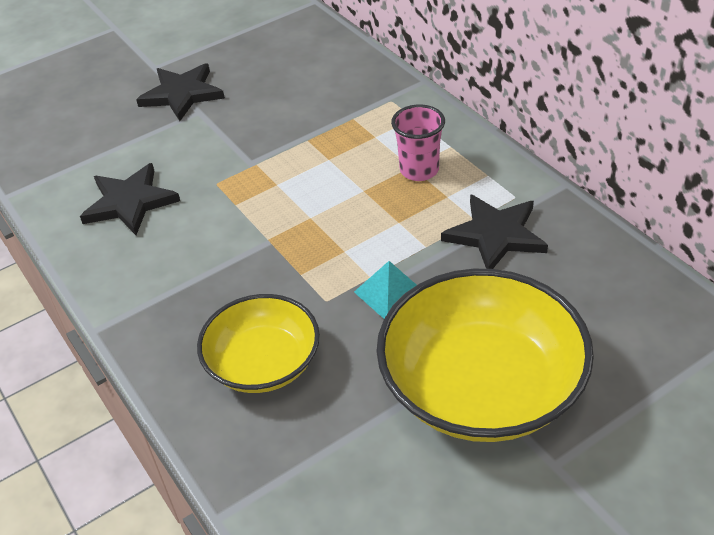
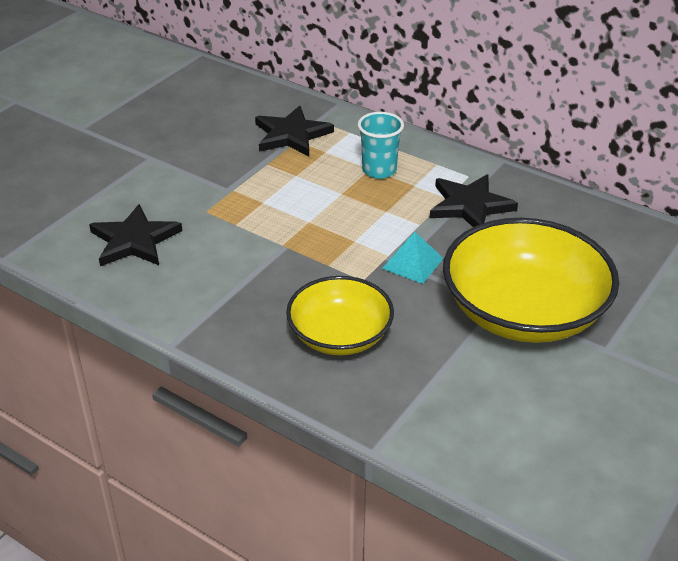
camera: 25 degrees left, 5 degrees down
(182, 94) = (125, 146): black star -> black star (291, 135)
(419, 170) = (379, 170): pink cup -> turquoise cup

